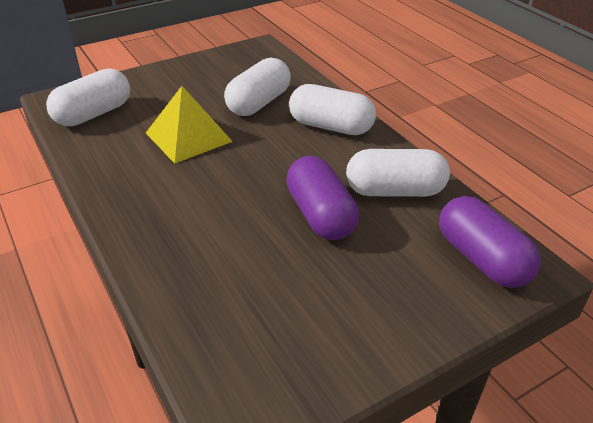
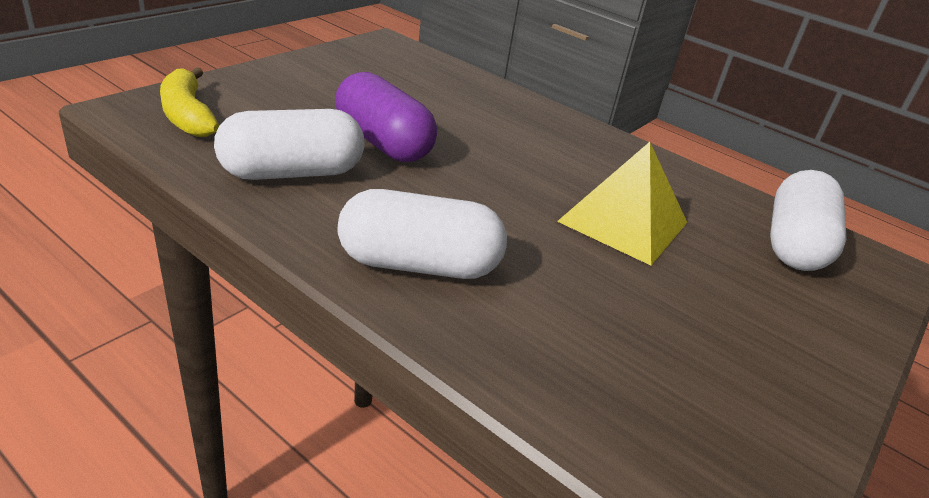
camera: 155 degrees right, 5 degrees down
(259, 103) = (578, 301): white capsule -> none
(482, 259) = (187, 115): purple capsule -> yellow banana

